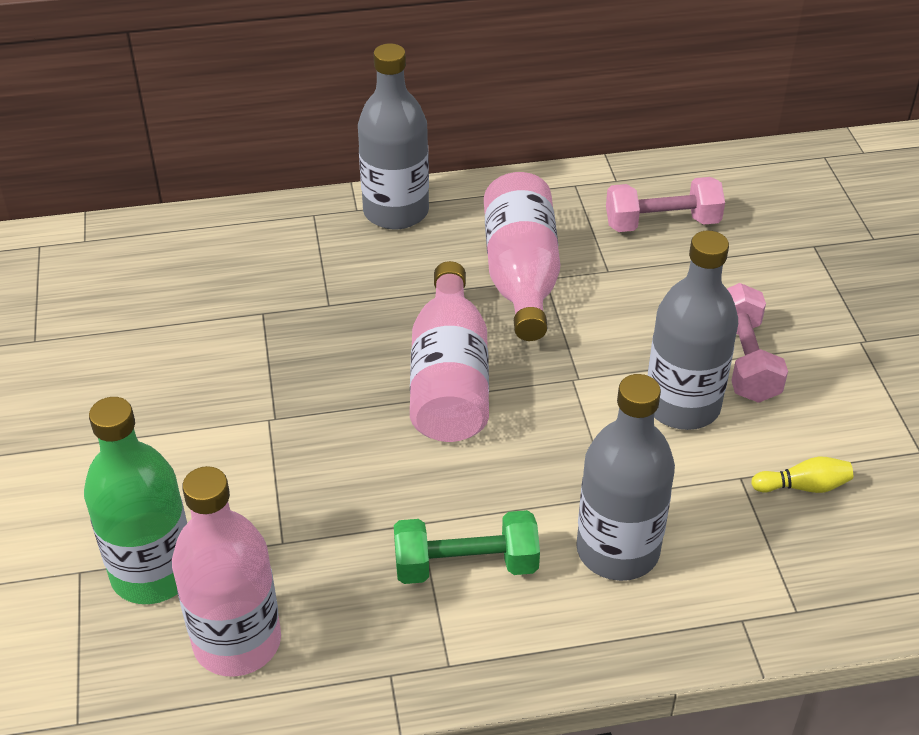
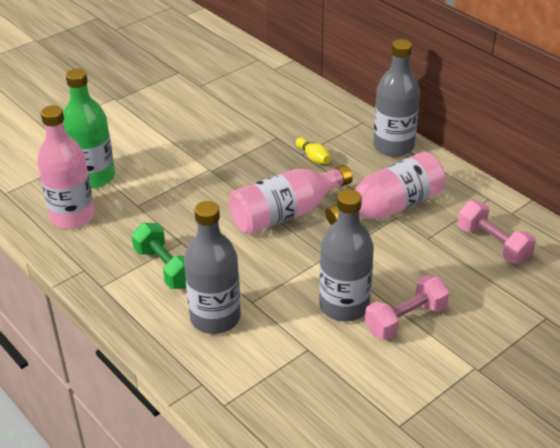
camera: 60 degrees right, 5 degrees down
(803, 486) = (322, 378): yellow bowling pin -> yellow bowling pin (313, 157)

